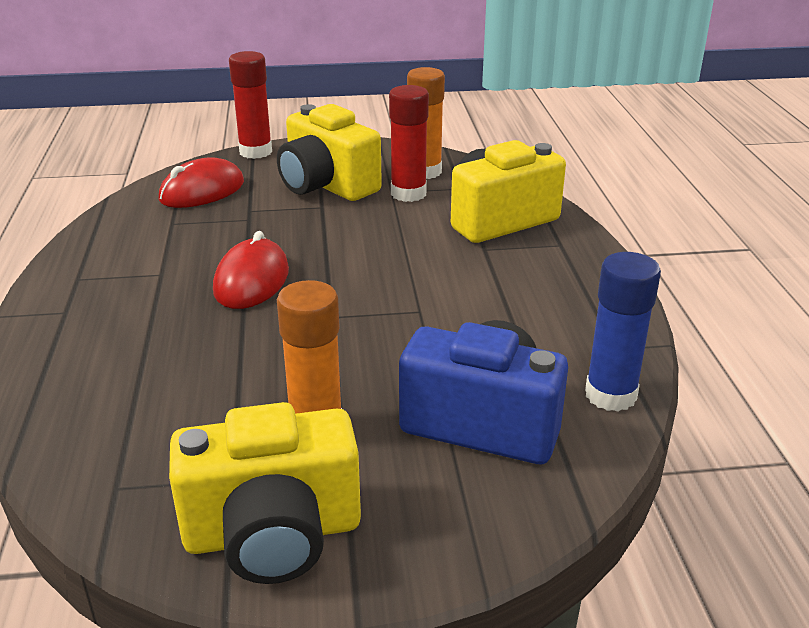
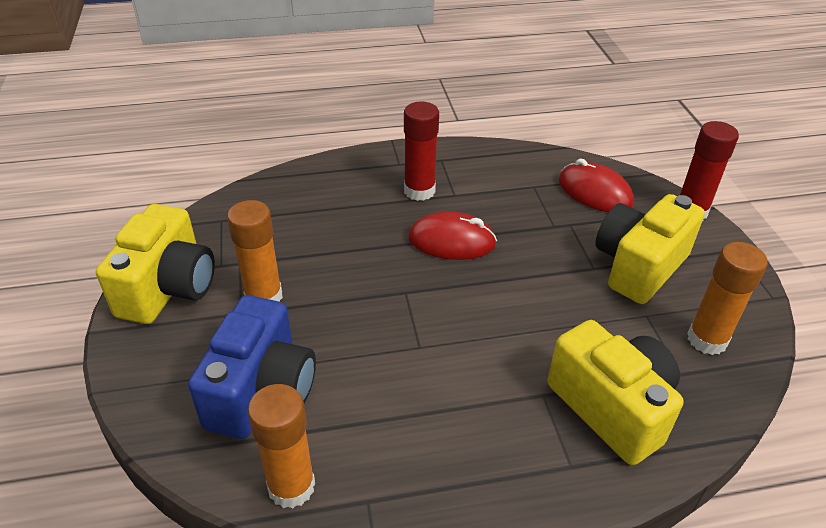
camera: 85 degrees right, 10 degrees up
(273, 534) = (168, 288): yellow camera -> yellow camera turned 150 degrees counterclockwise
(408, 194) = (646, 328): red glue stick -> red glue stick (419, 191)
(610, 395) = (291, 486): blue glue stick -> orange glue stick

